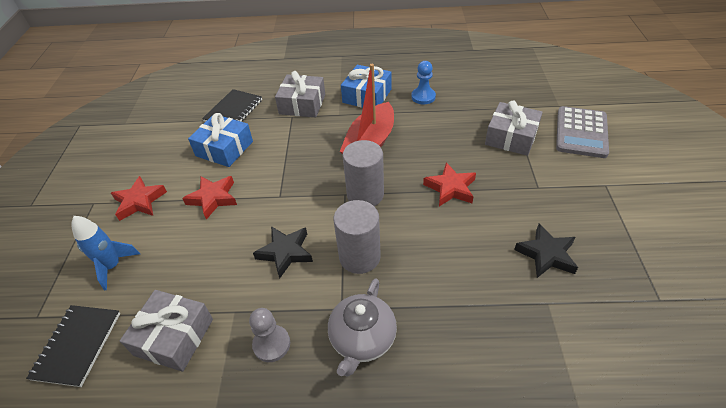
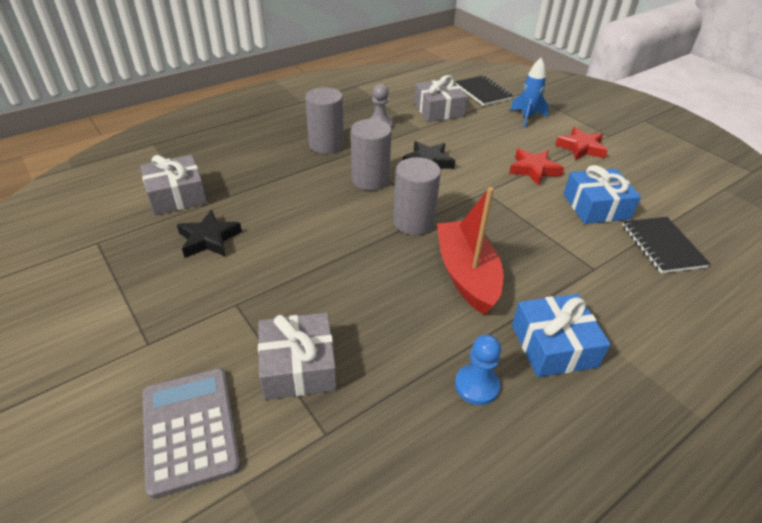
camera: 140 degrees right, 5 degrees down
(302, 104) = (609, 290): grey gift -> grey gift (177, 195)
(362, 339) = (326, 145): grey teapot -> grey cylinder
(450, 188) = (335, 262): red star -> none

